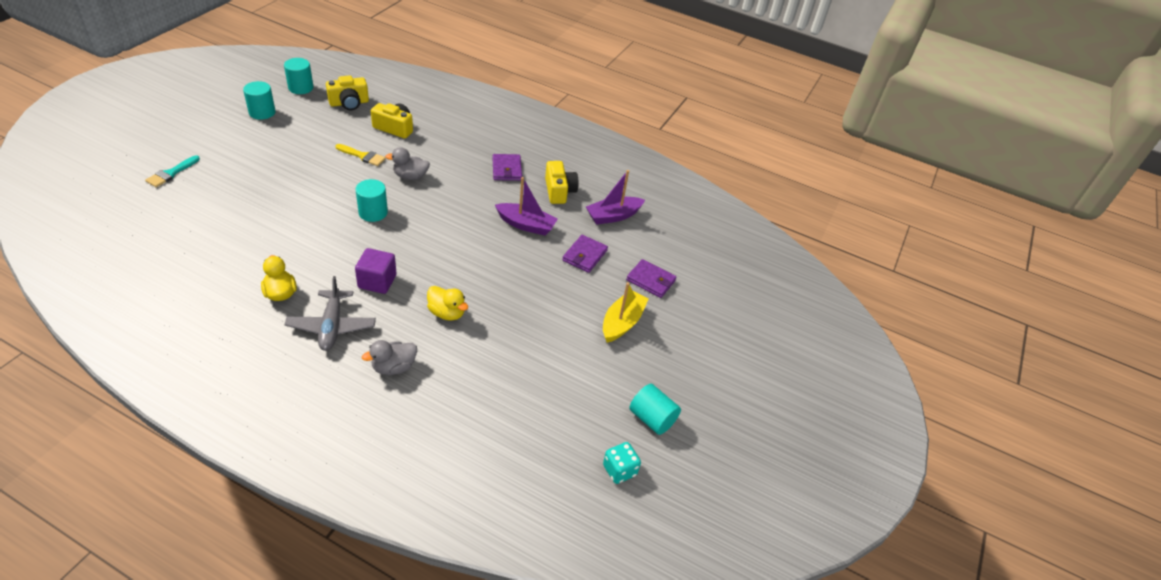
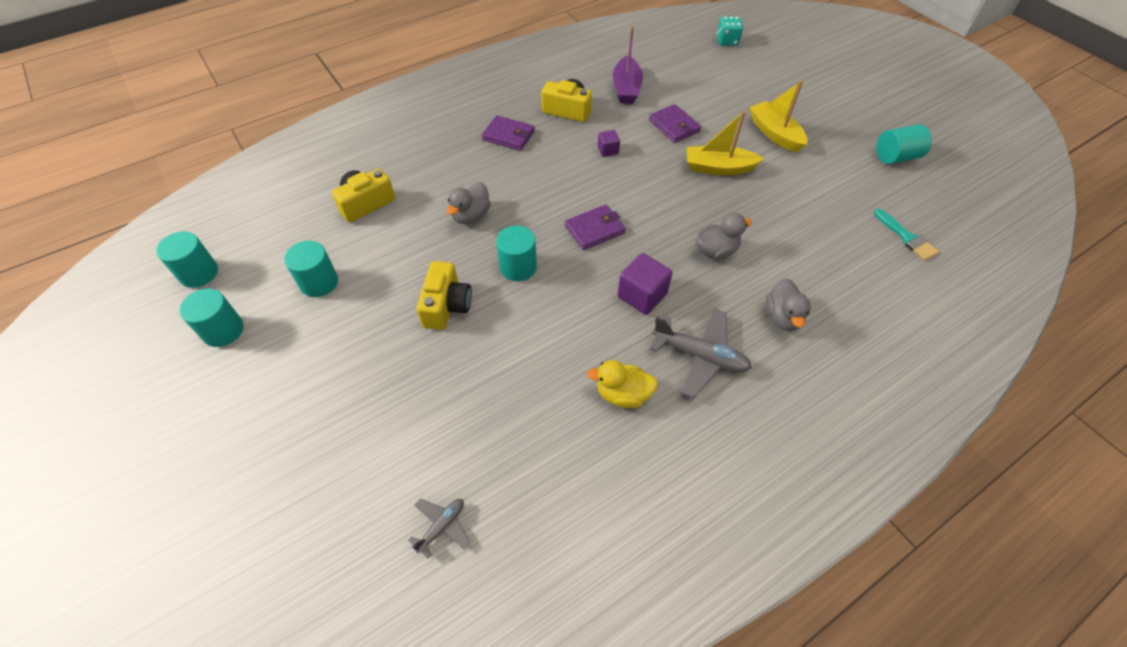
camera: 55 degrees left, 10 degrees up
(154, 240) = (442, 526): none -> grey plane
(171, 173) = (292, 476): turquoise brush -> turquoise brush (906, 237)
(315, 133) = (319, 282): none -> turquoise cylinder
(349, 103) = (278, 232): yellow camera -> yellow camera (446, 306)
(362, 156) = (401, 248): yellow brush -> none
(447, 313) = (716, 251): yellow duck -> grey duck
(526, 225) = (608, 150): purple boat -> purple cube
(548, 294) = (718, 168): none -> yellow boat
(619, 470) = (950, 196): turquoise dice -> turquoise dice (727, 41)
(650, 280) = (727, 97): purple wallet -> purple wallet (594, 229)

